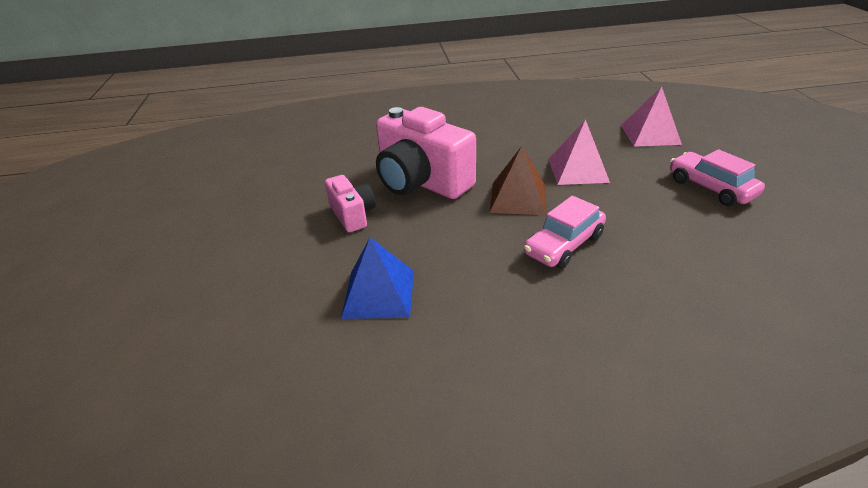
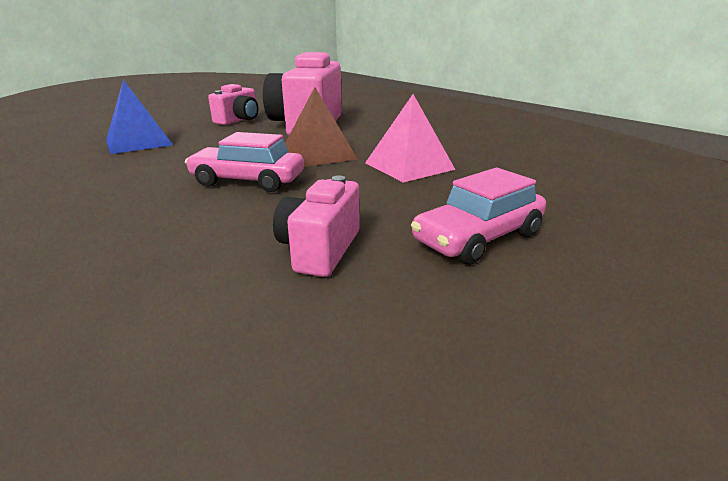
camera: 55 degrees right, 10 degrees down
(650, 134) = (569, 186): pink pyramid -> none
(706, 242) = (320, 249): none -> pink camera
(710, 188) = (478, 238): pink car -> pink car turned 150 degrees counterclockwise

